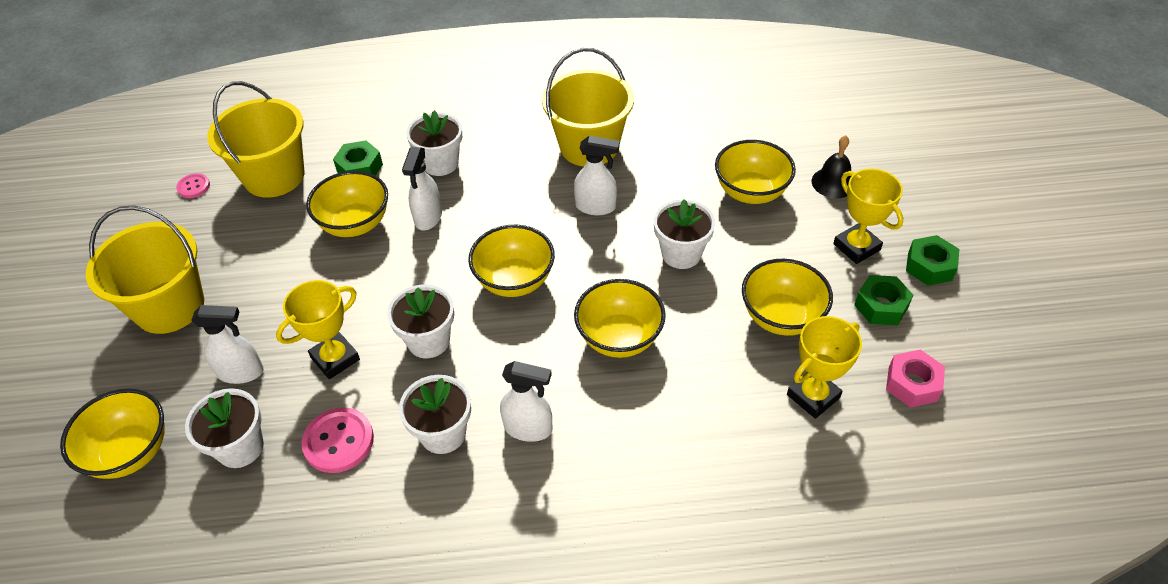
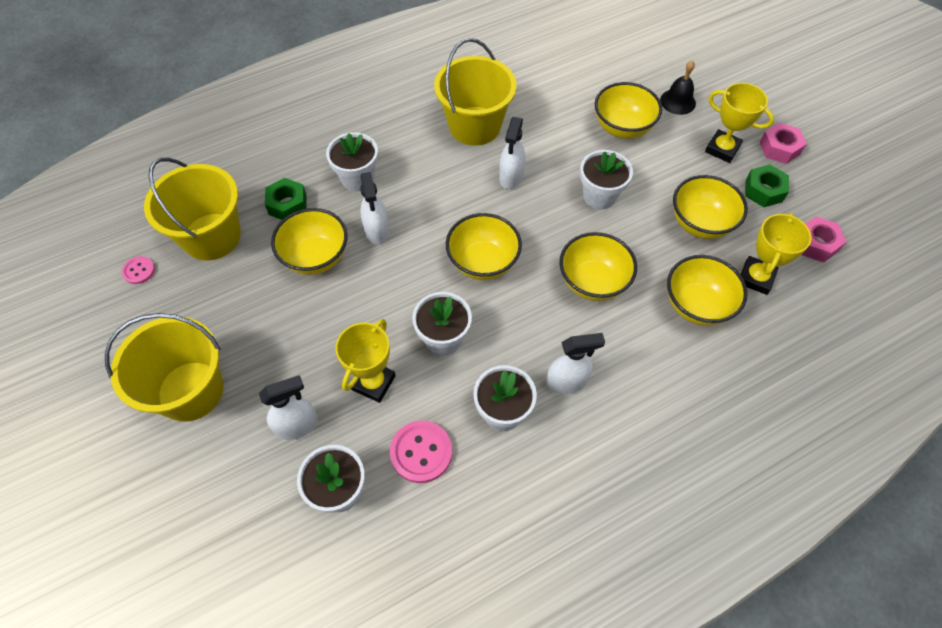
camera: 25 degrees left, 10 degrees up
(130, 452) = (242, 535): yellow bowl -> yellow bowl (696, 305)
(596, 207) = (511, 177): white spray bottle -> white spray bottle turned 120 degrees clockwise
(929, 266) = (779, 148): green nut -> pink nut

